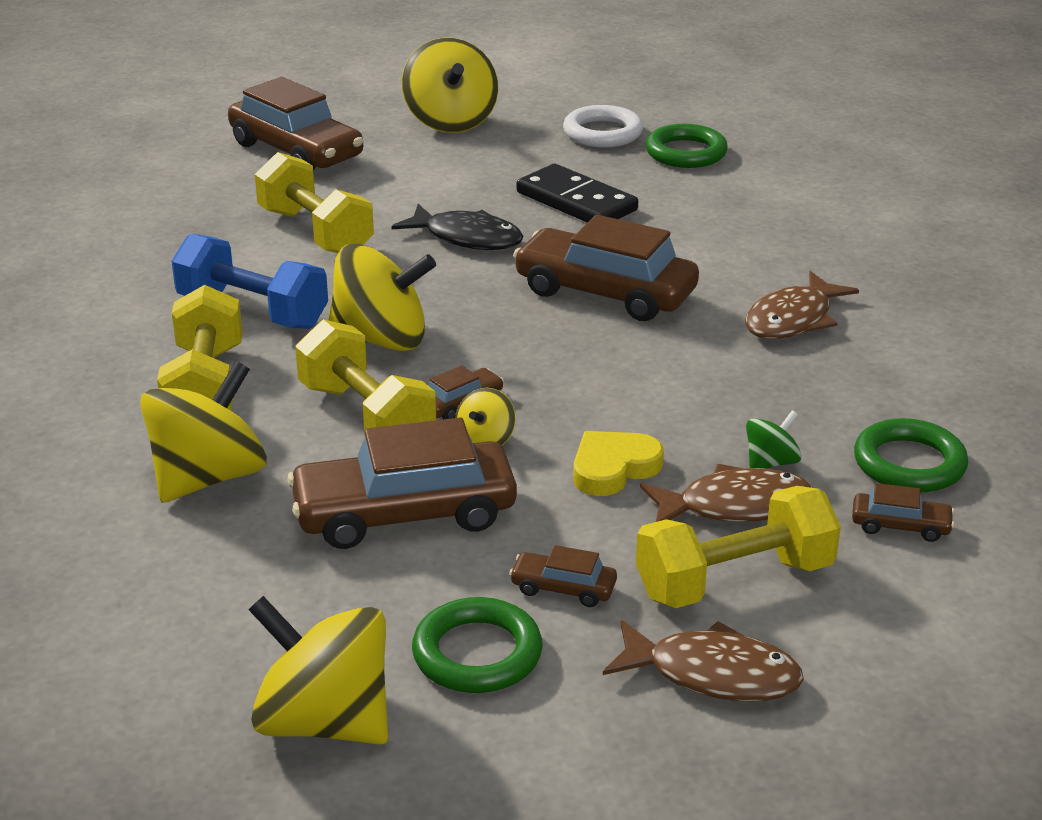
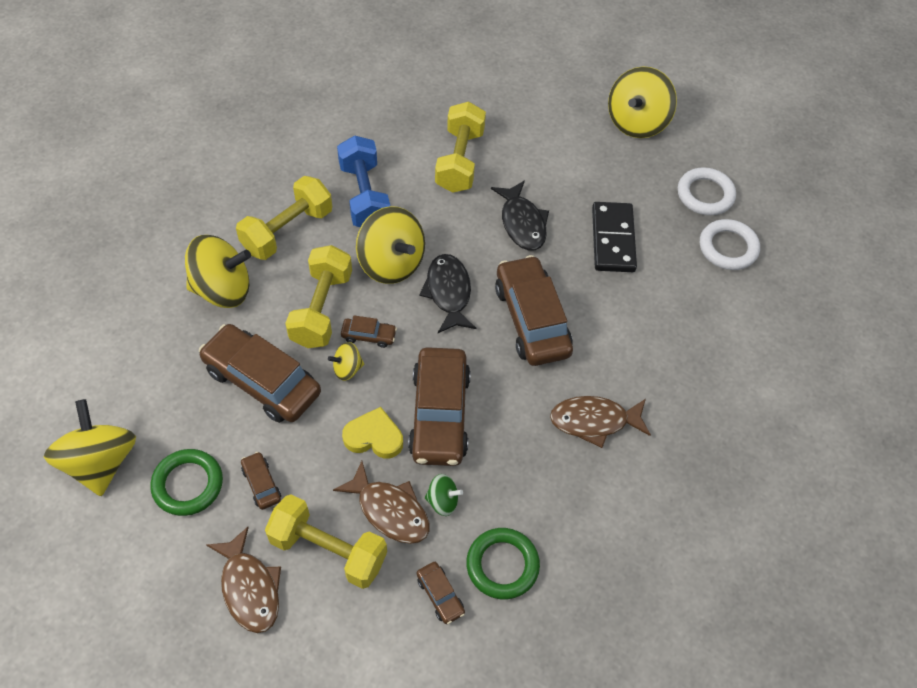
camera: 45 degrees right, 25 degrees up
(296, 151) = (530, 88): brown car -> brown car (439, 414)
(486, 324) = (448, 292): none -> black fish
(686, 153) = (728, 247): green ring -> white ring

